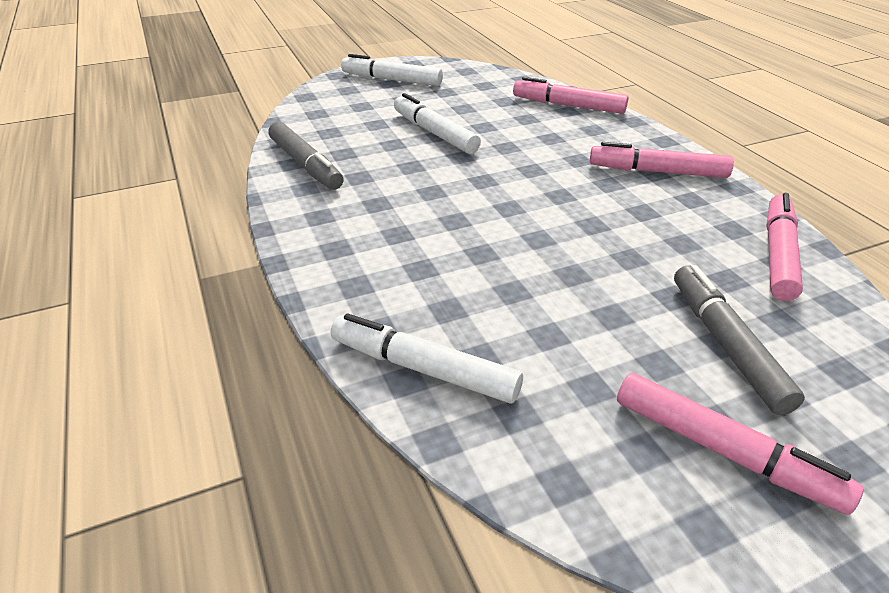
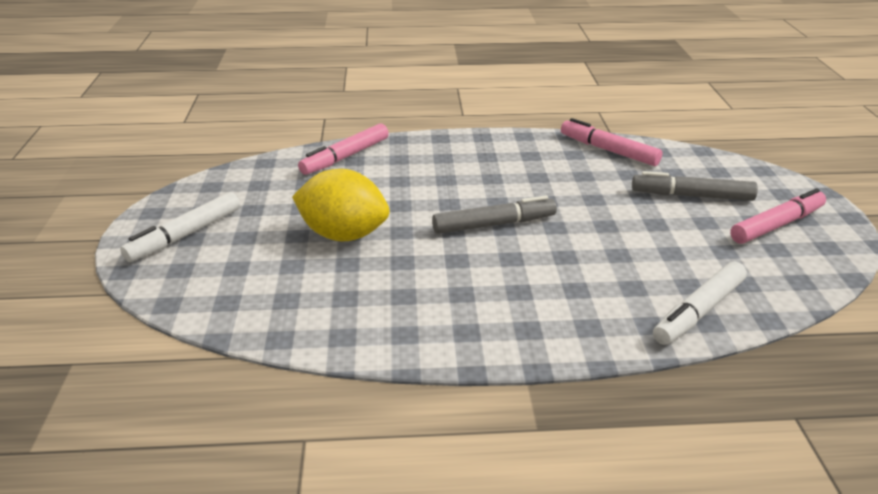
camera: 70 degrees left, 5 degrees down
(305, 165) = (353, 326): grey marker -> grey marker (494, 224)
(434, 133) = (343, 235): white marker -> yellow lemon
(657, 171) = (486, 155): pink marker -> none

